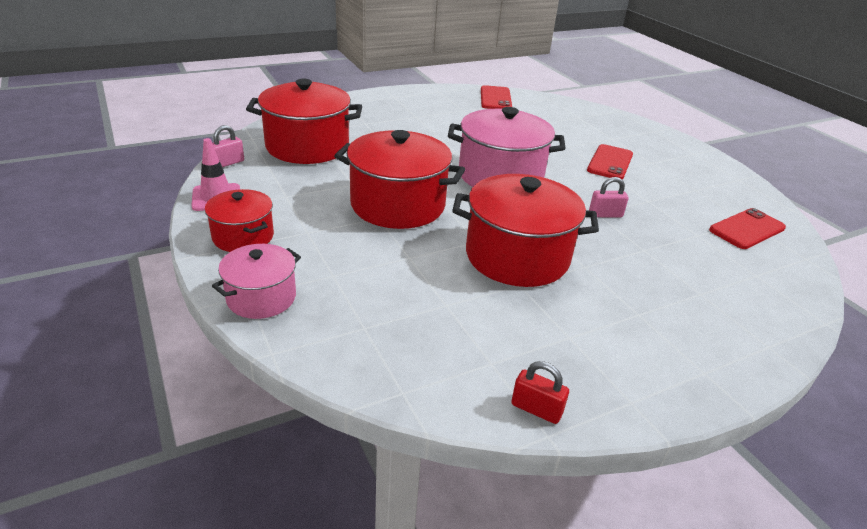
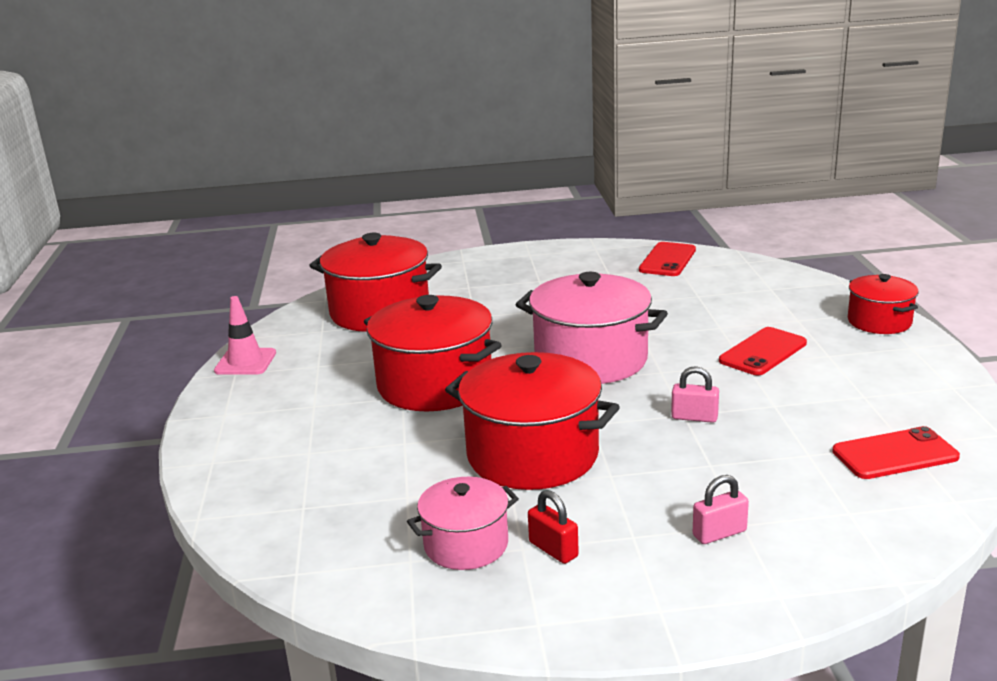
camera: 25 degrees right, 10 degrees down
(228, 163) = (281, 326): pink padlock -> pink padlock (719, 533)
(243, 236) = (245, 404): red pot -> red pot (879, 322)
(261, 297) = (223, 466): pink pot -> pink pot (466, 545)
(536, 409) = (422, 612): red padlock -> red padlock (553, 549)

